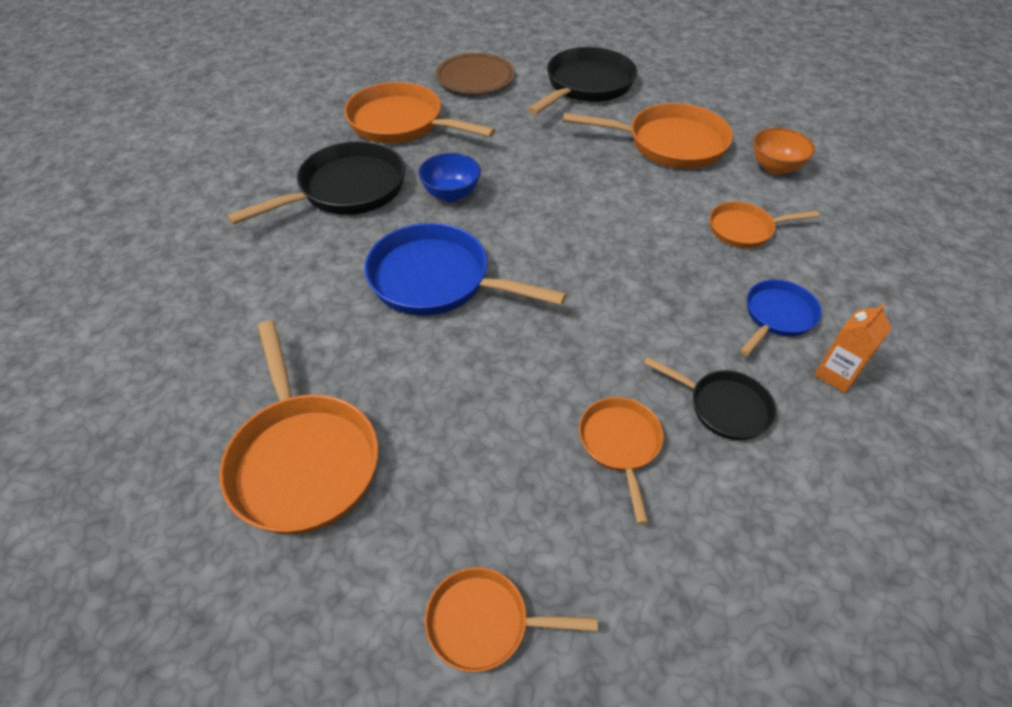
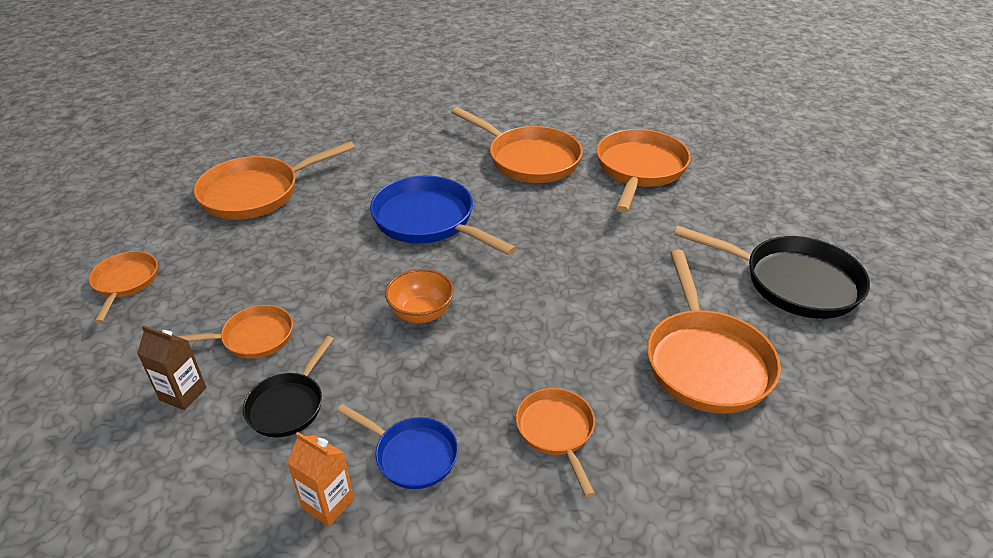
camera: 80 degrees right, 10 degrees down
(346, 190) = (529, 159): black pan -> orange pan
(437, 280) = (429, 221): blue pan -> blue pan turned 60 degrees counterclockwise
(451, 194) = (543, 212): blue bowl -> none
(475, 78) = (749, 200): brown plate -> none
(710, 510) = (183, 394): none -> brown carton
(775, 167) = (705, 472): orange bowl -> orange bowl (421, 313)

